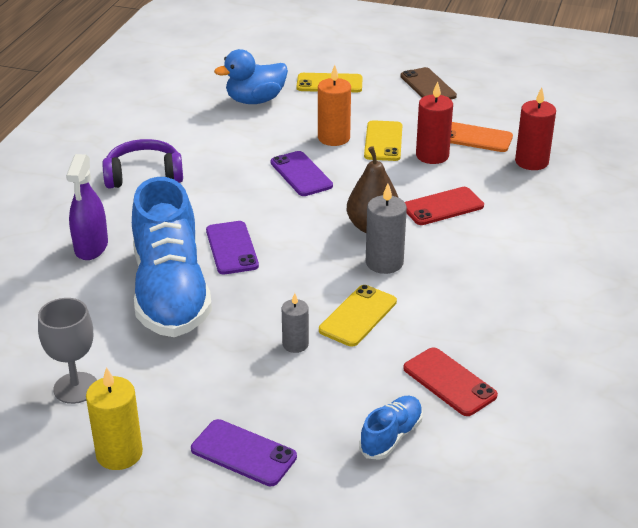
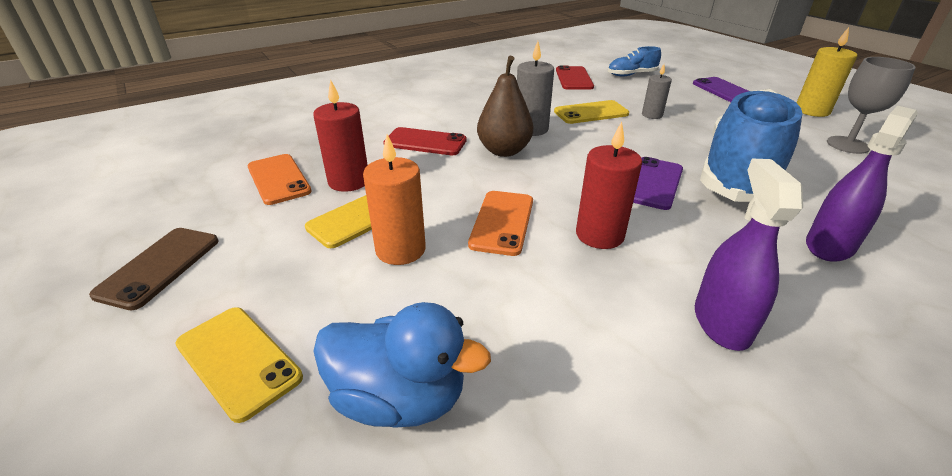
camera: 140 degrees left, 0 degrees up
(144, 175) = (721, 322): purple headphones -> purple spray bottle
(301, 174) = (502, 222): purple phone -> orange phone
(531, 162) = (292, 142): red candle -> red candle (599, 235)

